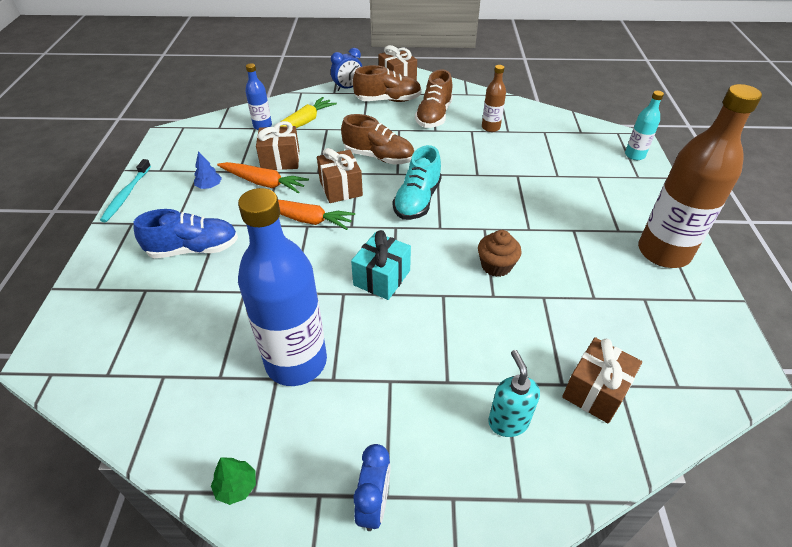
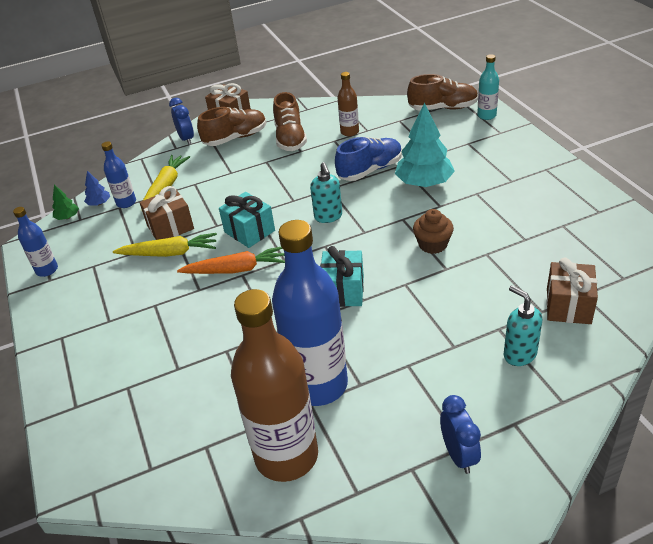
camera: 20 degrees left, 5 degrees down
(126, 195) = (32, 315): turquoise toothbrush -> none
(164, 161) = (47, 270): none -> blue bottle
(194, 249) = (147, 335): blue shoe -> blue shoe (370, 170)
(209, 186) = (116, 276): blue tree -> blue tree (99, 203)
(236, 486) = (339, 495): green tree -> green tree (68, 217)
(263, 183) = (169, 253): orange carrot -> yellow carrot
(341, 188) = (249, 231): brown gift -> turquoise gift
(348, 88) = (186, 139): blue clock -> blue clock turned 60 degrees counterclockwise
(378, 157) = (265, 192): brown shoe -> brown shoe (443, 108)
(417, 200) = (328, 217): turquoise shoe -> turquoise soap dispenser
(528, 200) = (424, 183): none -> turquoise tree
(663, 252) = (555, 185): brown bottle -> brown bottle (286, 456)

